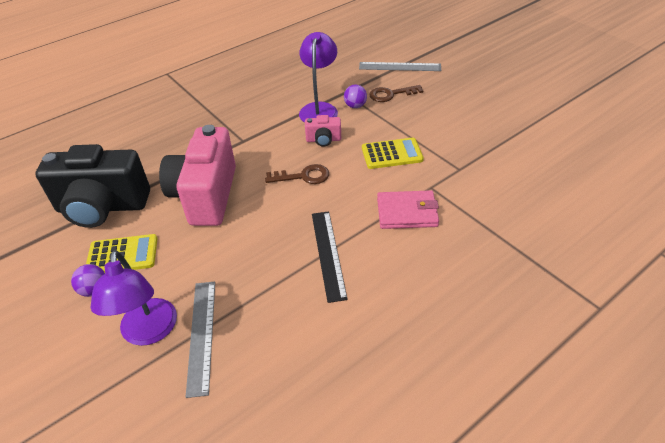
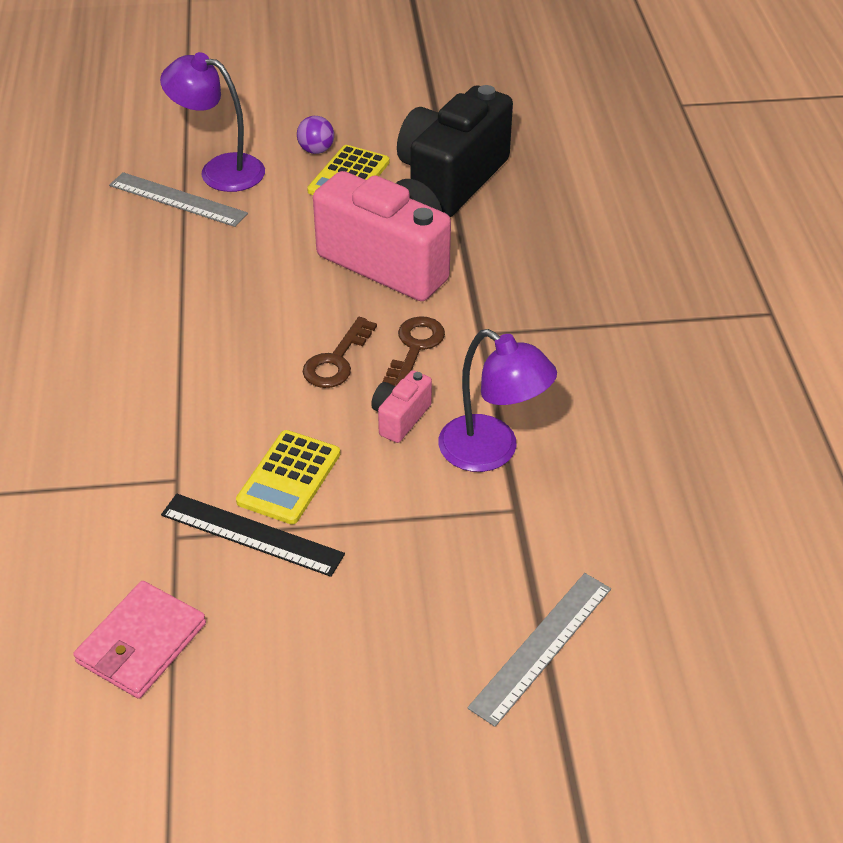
camera: 120 degrees right, 0 degrees up
(328, 254) = (176, 322): black ruler -> black ruler (252, 534)
(355, 106) = (459, 502): purple ball -> none
(391, 94) = (452, 572): brown key -> brown key (415, 347)
(407, 212) = (160, 425): pink wallet -> pink wallet (142, 643)

